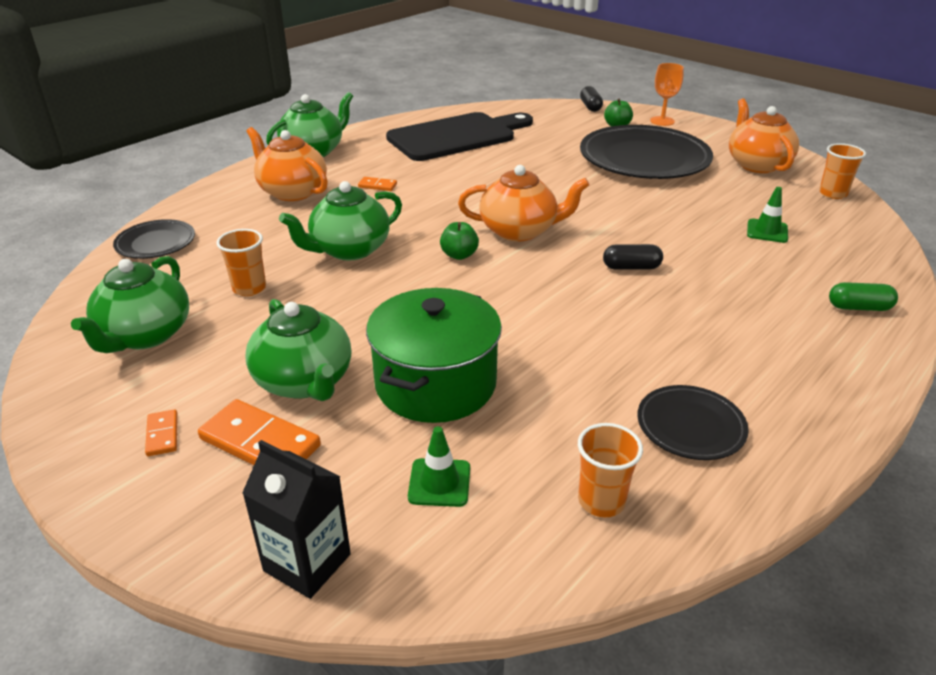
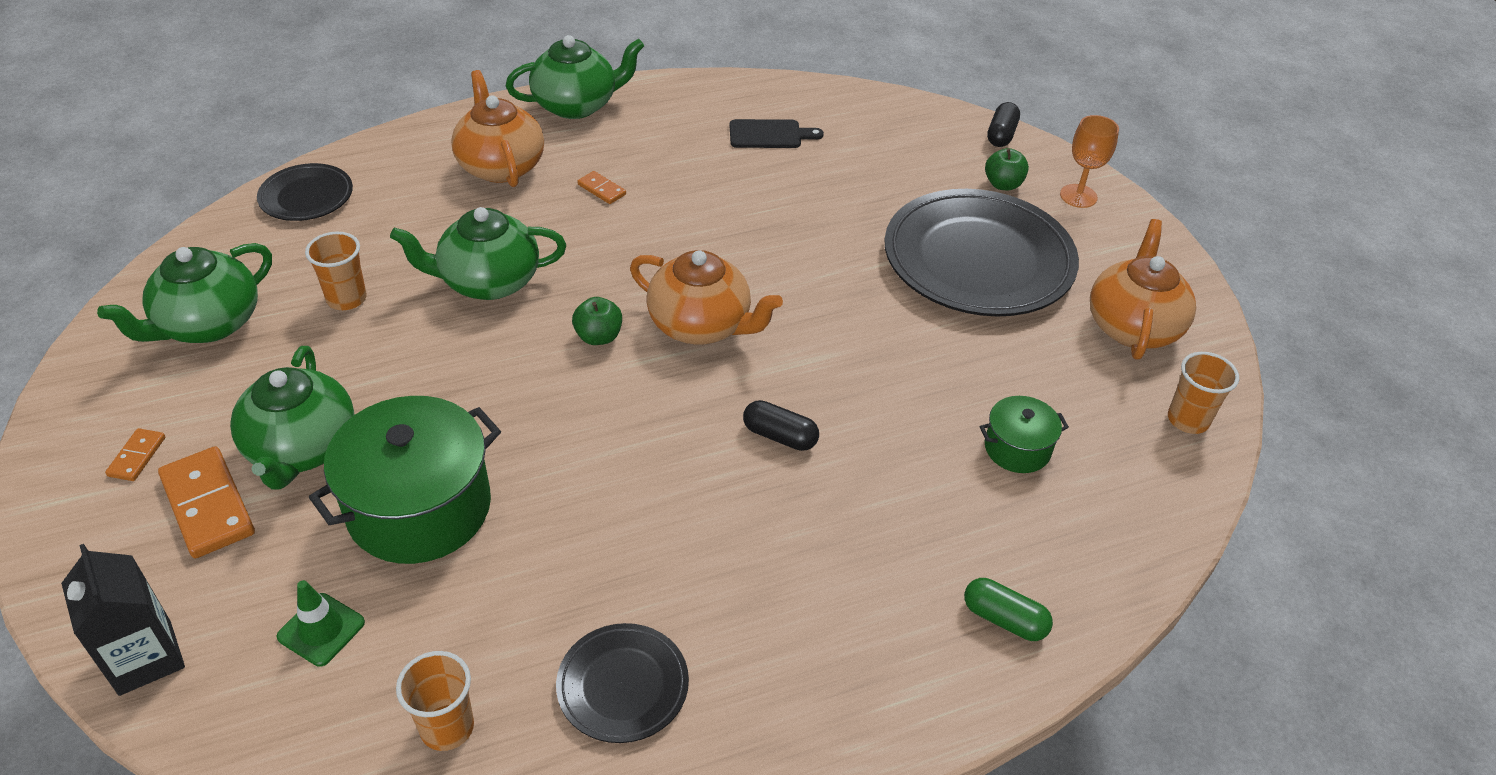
camera: 25 degrees right, 10 degrees up
(457, 136) = (769, 135): black cutting board -> black cutting board, size x0.44
(767, 231) = (1017, 448): green traffic cone -> green pot

